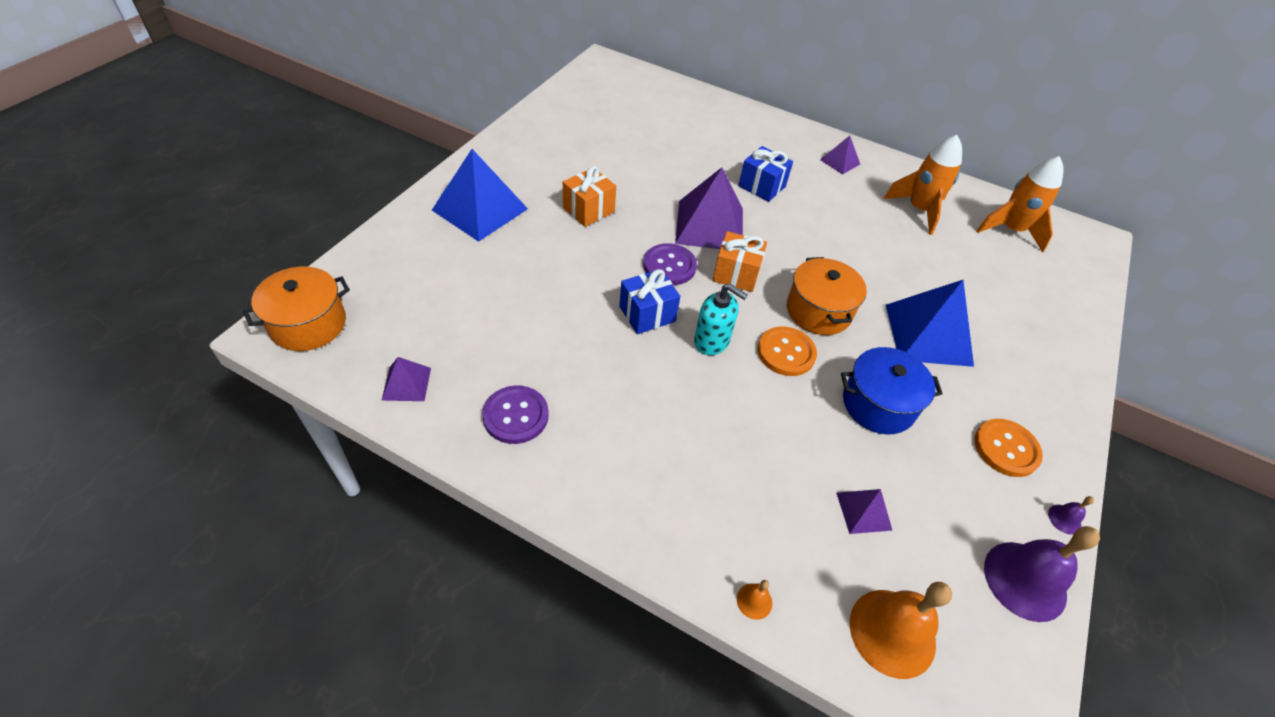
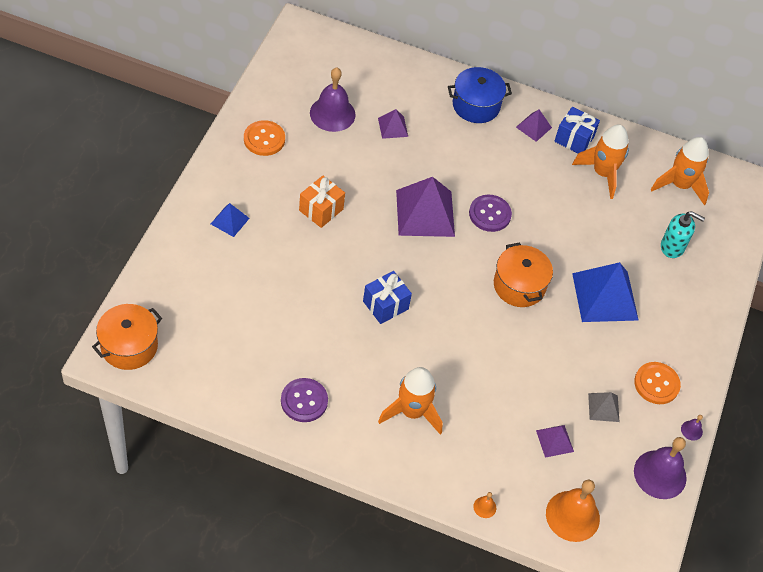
camera: 10 degrees left, 5 degrees up
(406, 383) = (219, 385): purple pyramid -> purple pyramid (393, 127)
(480, 209) = (230, 221): blue pyramid -> blue pyramid, size x0.49
(620, 129) = (332, 114): none -> purple bell
(662, 447) = (412, 412): none -> orange rocket
(669, 266) = (397, 258): purple button -> purple button (489, 214)
(712, 341) = (438, 323): turquoise soap dispenser -> turquoise soap dispenser (672, 247)
(736, 274) = (451, 259): orange gift -> none
(762, 186) = (466, 165): blue gift -> blue gift (574, 139)
(786, 352) = (495, 326): orange button -> orange button (264, 139)
(878, 404) = (565, 360): blue pot -> blue pot (476, 105)
(933, 472) = (603, 407): none -> grey pyramid

